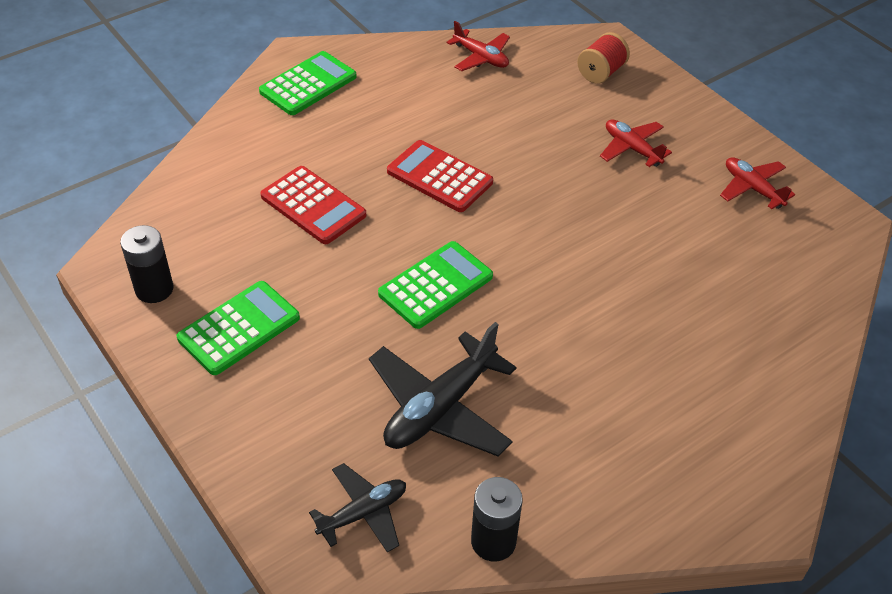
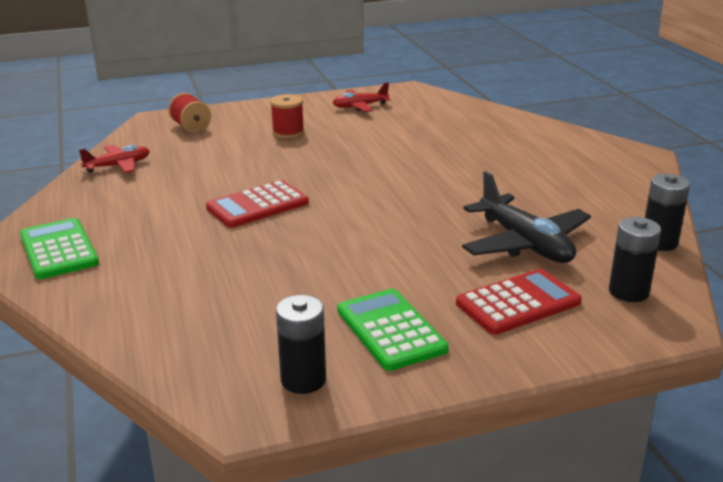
camera: 70 degrees left, 20 degrees down
(313, 206) = (246, 269): red calculator -> red calculator (518, 303)
(363, 513) = (628, 292): black plane -> black battery
(436, 285) = (389, 226): green calculator -> none
(632, 148) = (288, 132): red plane -> red spool

